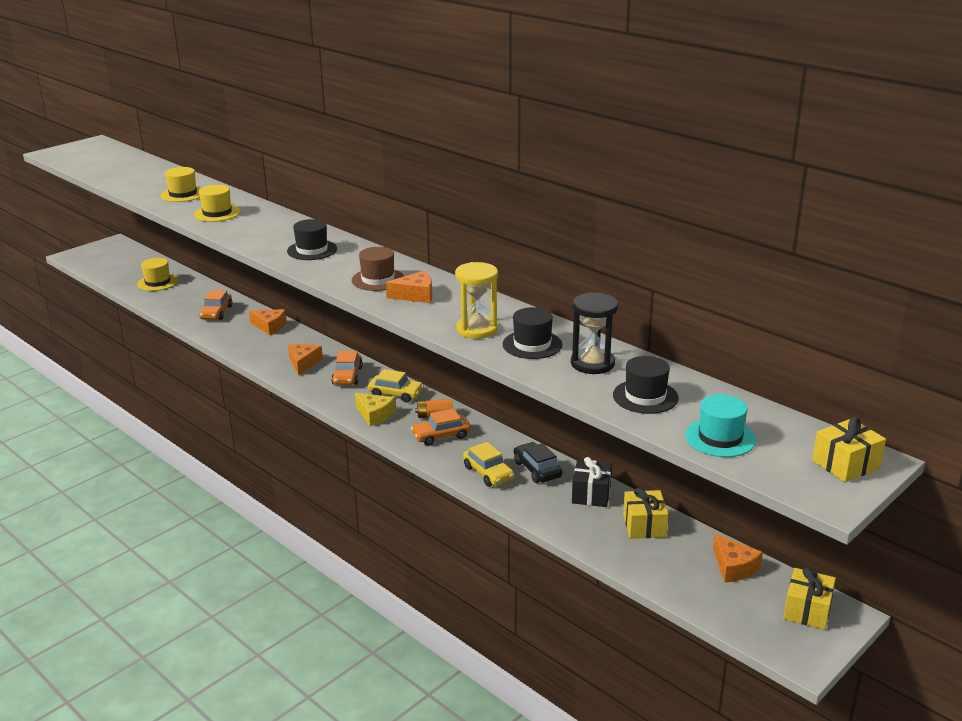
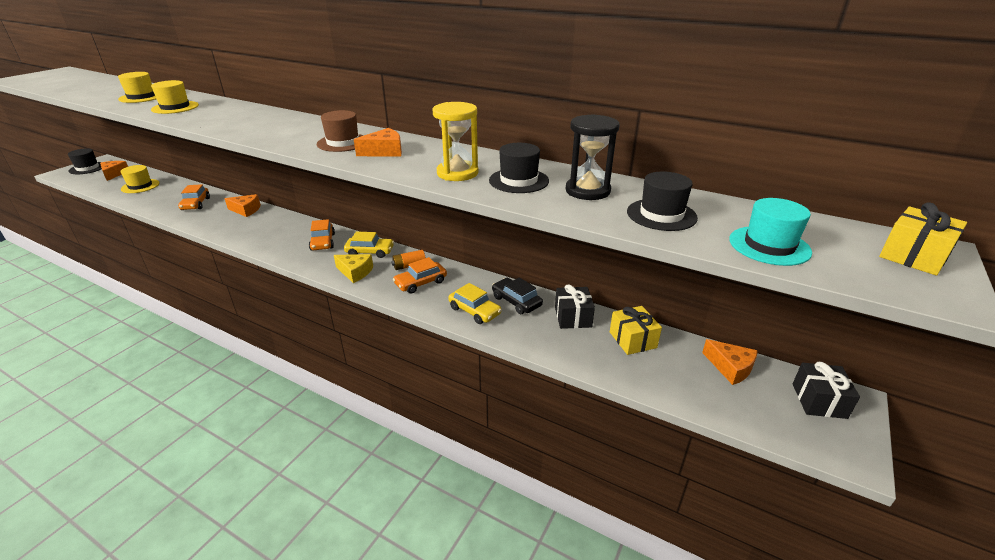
camera: 15 degrees left, 5 degrees up
(304, 363) = (281, 236): orange cheese -> orange cheese (114, 174)
(312, 250) = (272, 126): black hat -> black hat (87, 168)
(807, 610) = (819, 401): yellow gift -> black gift

